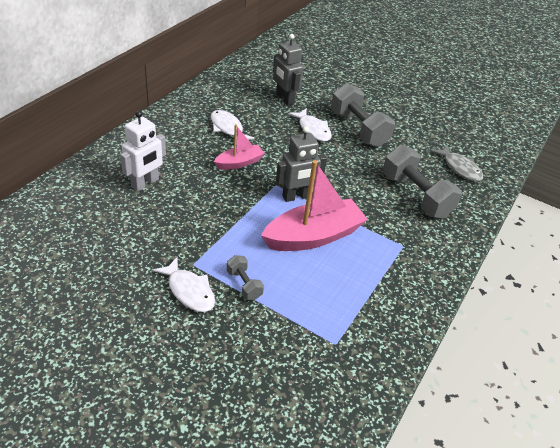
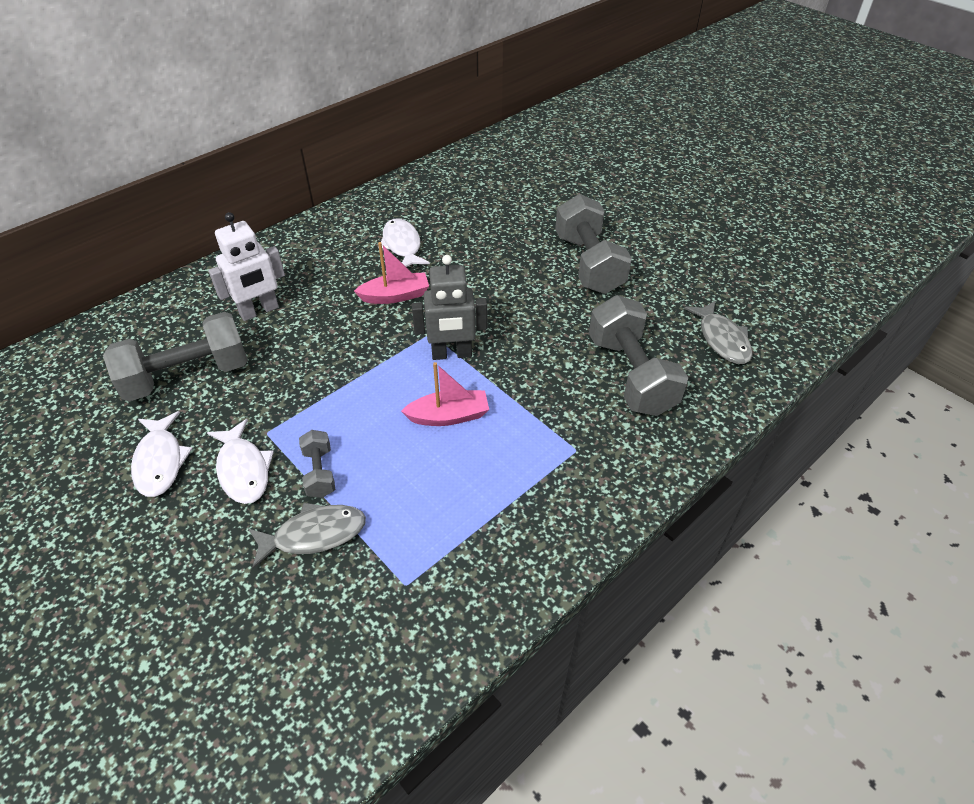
camera: 20 degrees right, 5 degrees up
(114, 234) = (187, 376): none -> grey dumbbell
(260, 324) = (314, 535): none -> grey fish
(284, 99) = (500, 210): grey robot -> none
(313, 129) = (521, 258): white fish -> white fish (160, 461)
(313, 236) = (449, 416): pink boat -> pink boat, size x0.54

